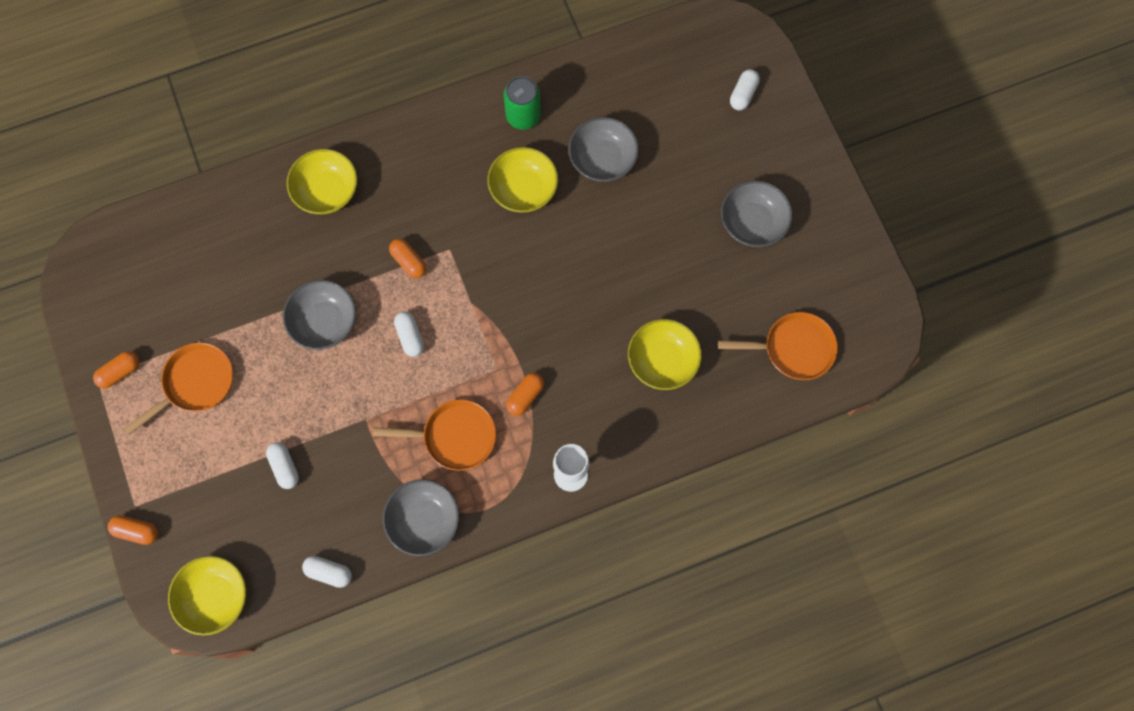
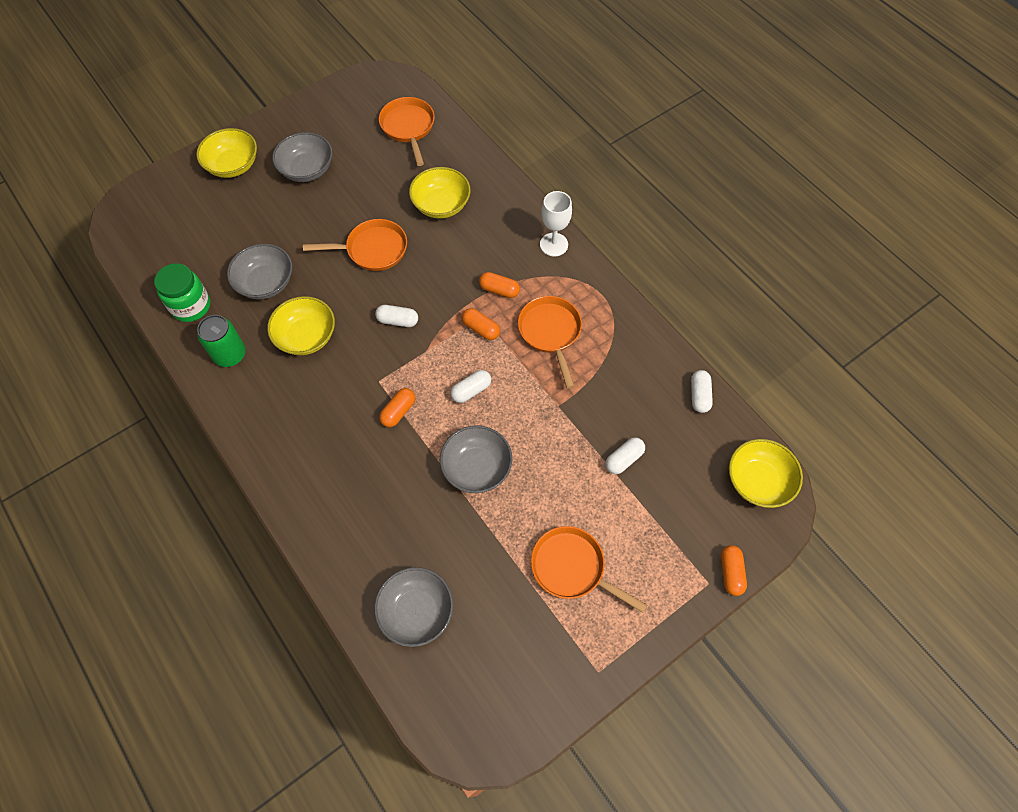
camera: 105 degrees left, 10 degrees down
(120, 372) = (584, 650): orange capsule -> orange capsule (481, 329)
(326, 191) = (339, 507): yellow bowl -> yellow bowl (233, 165)
(424, 521) = (629, 336): grey bowl -> grey bowl (416, 611)
(593, 86) = (191, 306): none -> green jar
(617, 274) = (372, 249): none -> orange pan
(743, 94) = (187, 196): white capsule -> white capsule (398, 321)

